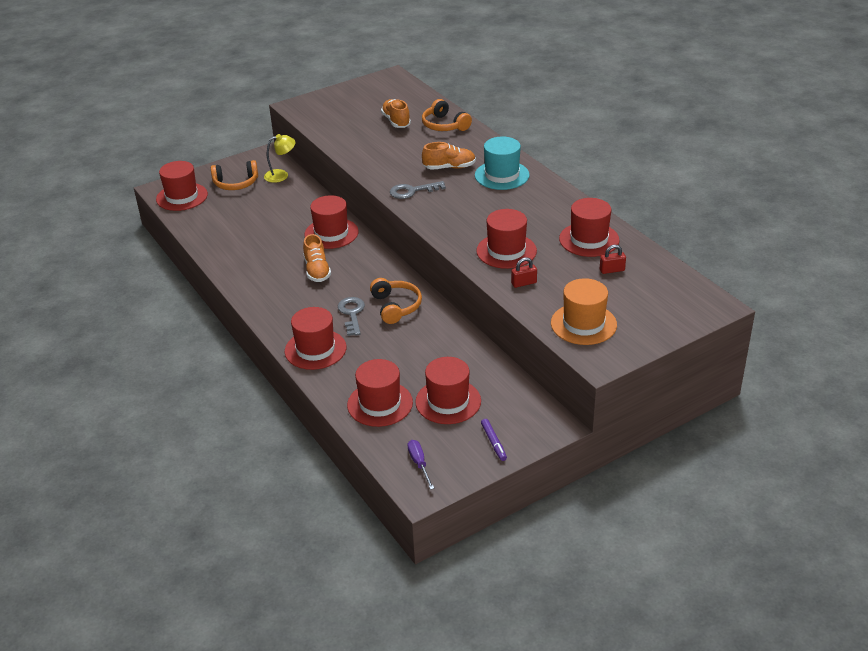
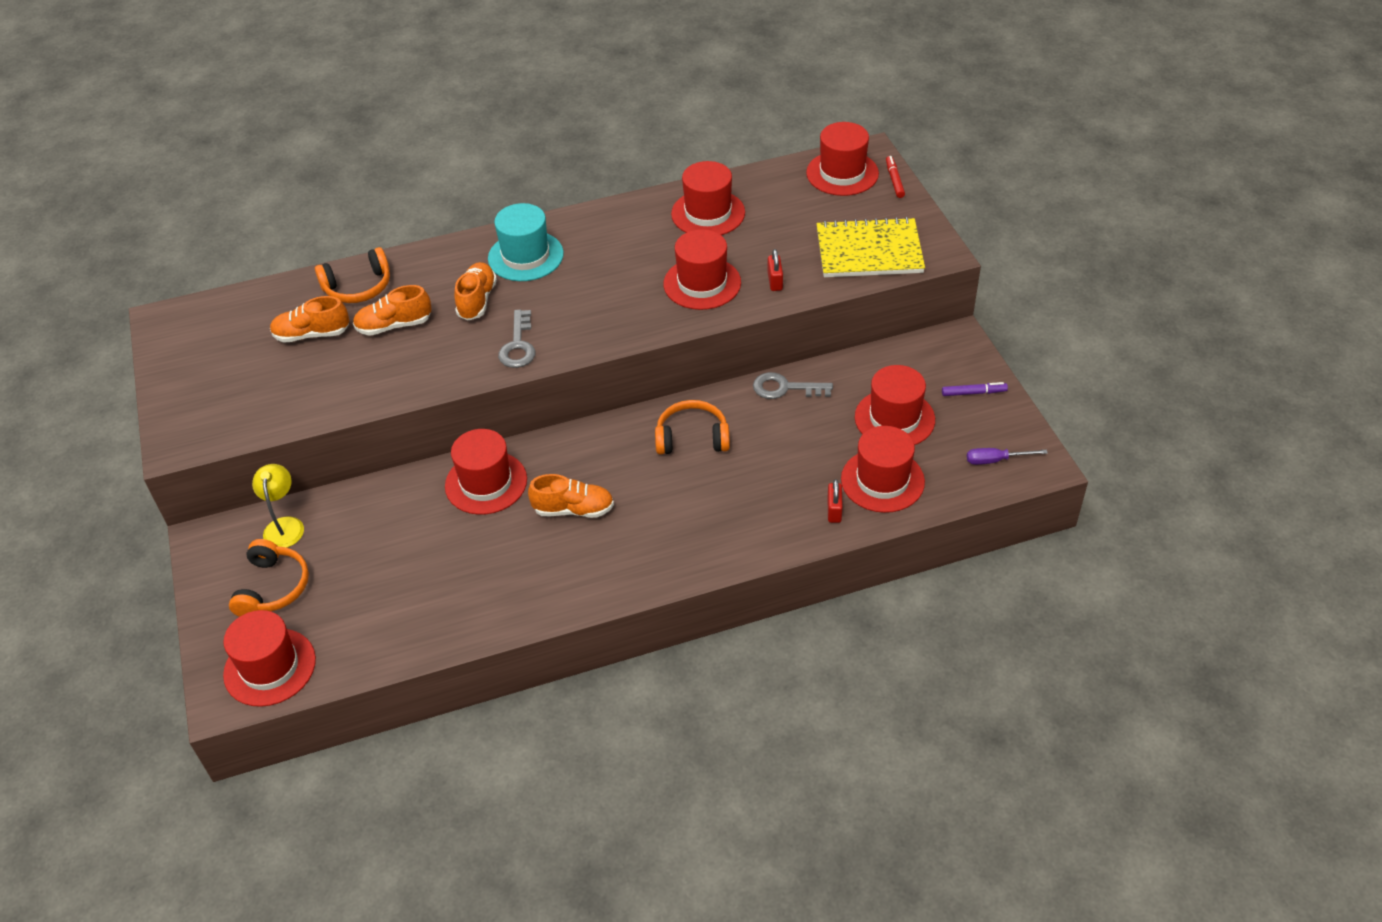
camera: 75 degrees left, 10 degrees up
(315, 349) = (754, 531): red hat -> red hat (842, 173)
(352, 314) = (690, 484): grey key -> grey key (785, 388)
(414, 145) = (394, 325): none -> orange shoe
(583, 324) = (869, 251): orange hat -> yellow notebook
(612, 270) = (776, 209): red padlock -> red padlock (834, 510)
(686, 325) = (894, 180): none -> red marker

